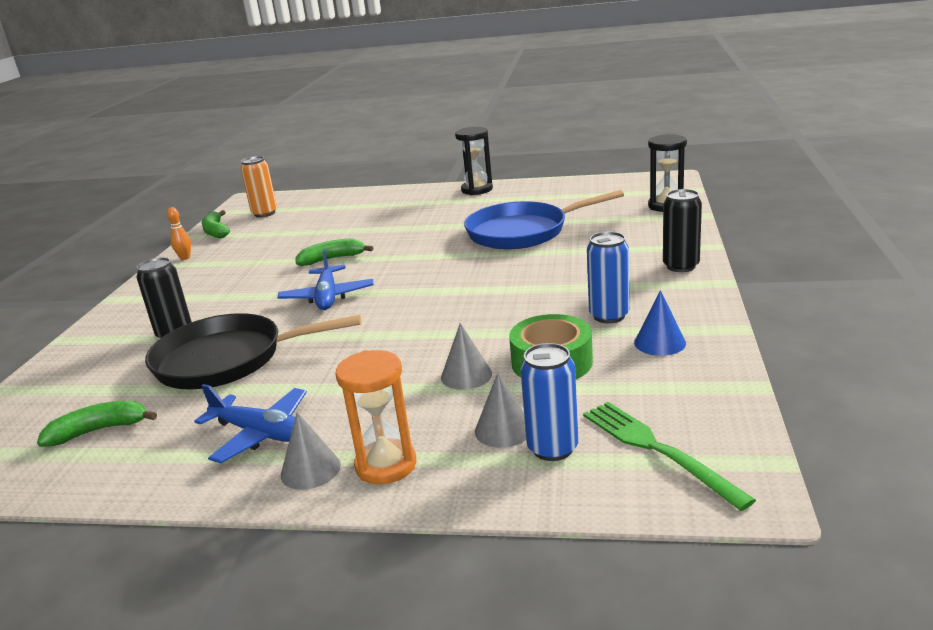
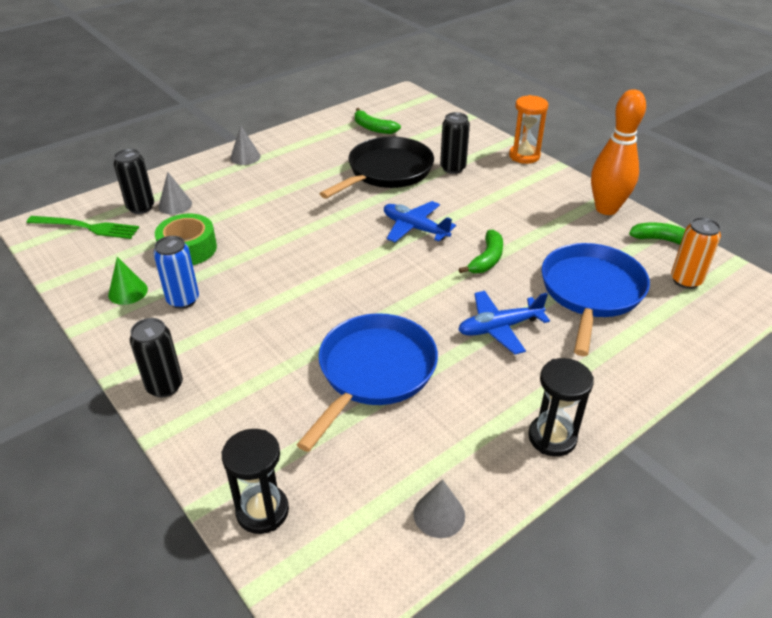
camera: 130 degrees right, 15 degrees up
(99, 430) = (373, 128): green banana -> green banana turned 105 degrees clockwise
(185, 258) = (606, 209): orange bowling pin -> orange bowling pin, size x2.47
(261, 434) = (294, 157): blue plane -> blue plane (499, 328)
(322, 224) = (591, 292): none -> blue pan
(386, 465) = (213, 171): orange hourglass -> orange hourglass (524, 156)
(466, 375) = (231, 220): grey cone -> grey cone (439, 514)
(552, 448) = (141, 207): blue can -> black can
(659, 343) = (128, 292): blue cone -> green cone

